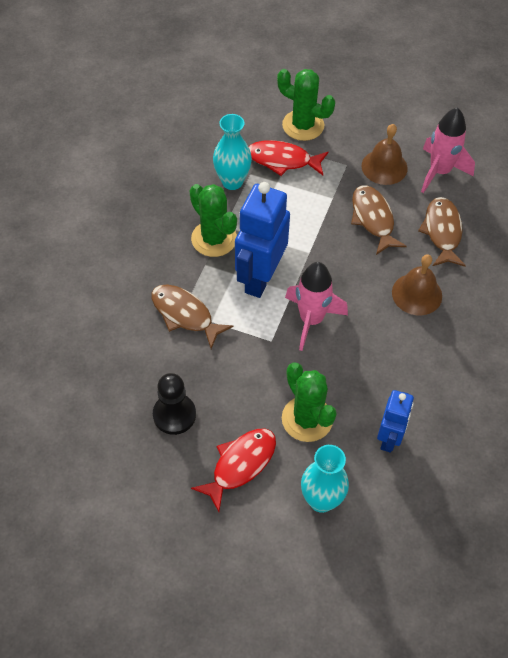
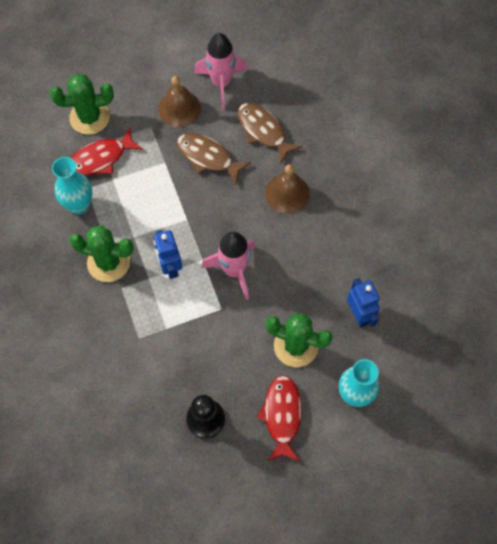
camera: 40 degrees left, 10 degrees up
(185, 315) = (143, 339): brown fish -> none
(260, 278) = (170, 267): blue robot -> blue robot, size x0.58

